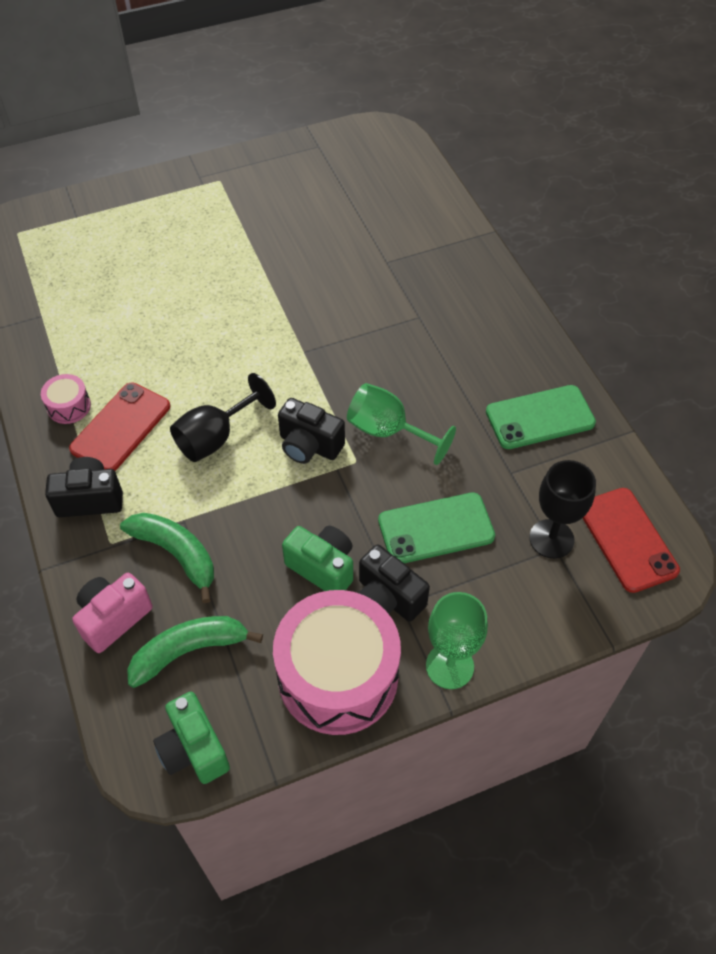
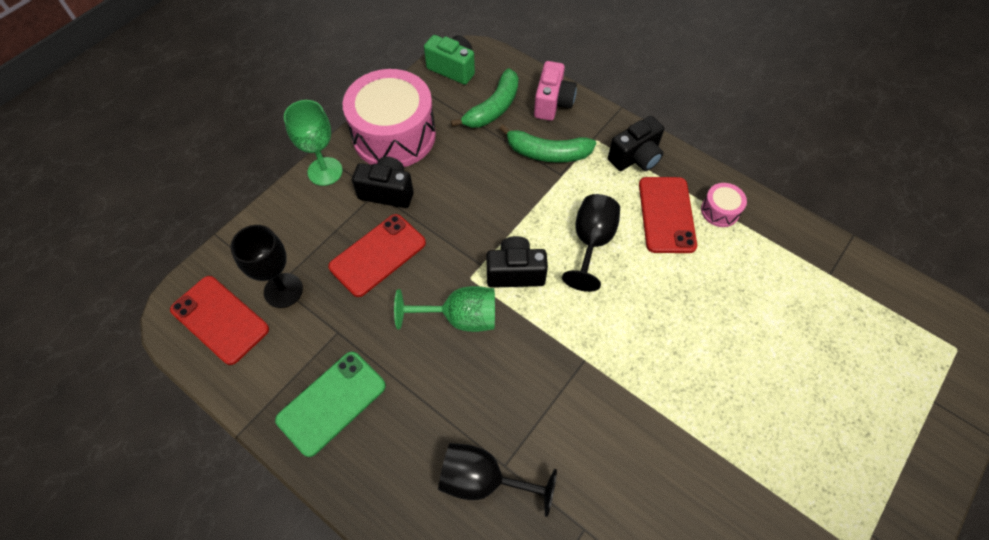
camera: 150 degrees right, 5 degrees up
(322, 568) = (444, 190): green camera -> none
(436, 529) = (377, 255): green phone -> red phone
(441, 315) = (483, 480): none -> black goblet

